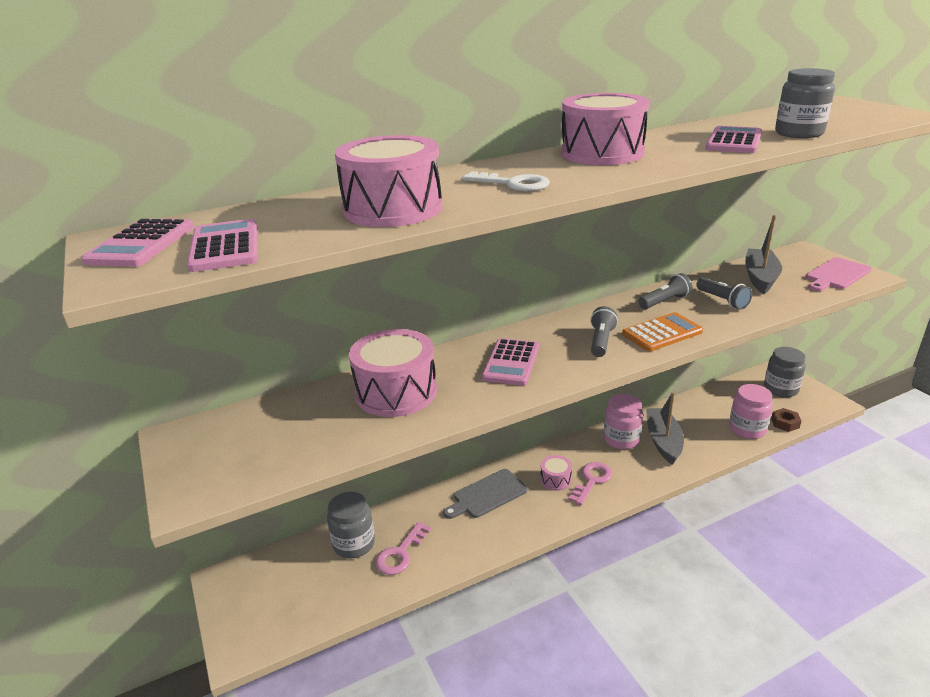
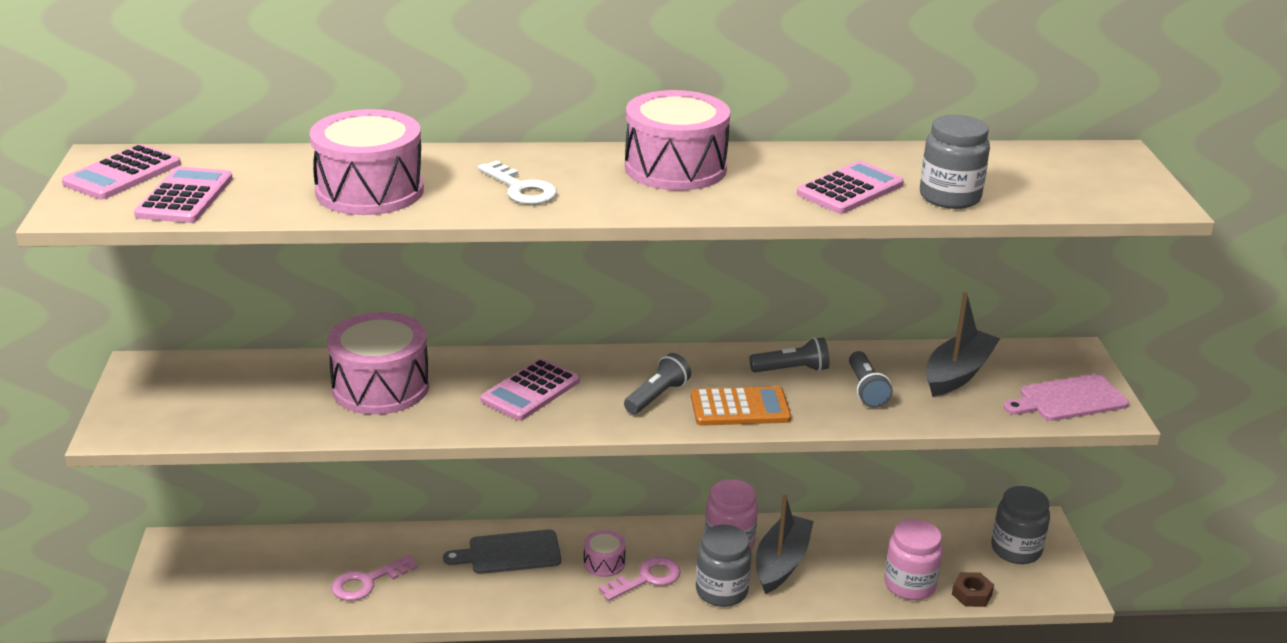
camera: 20 degrees right, 0 degrees up
(354, 544) = (326, 555): grey jar -> grey jar (721, 591)

